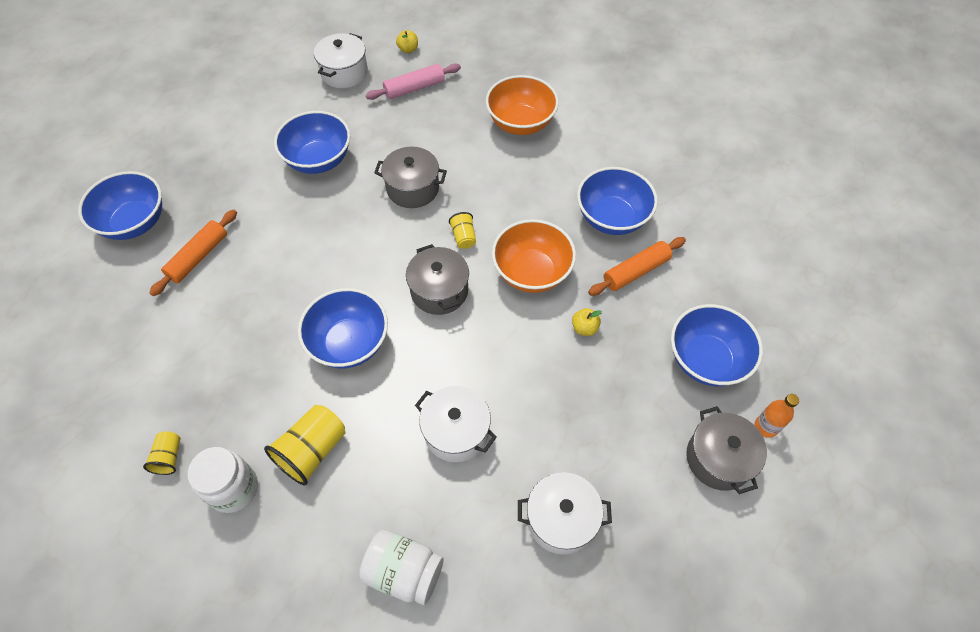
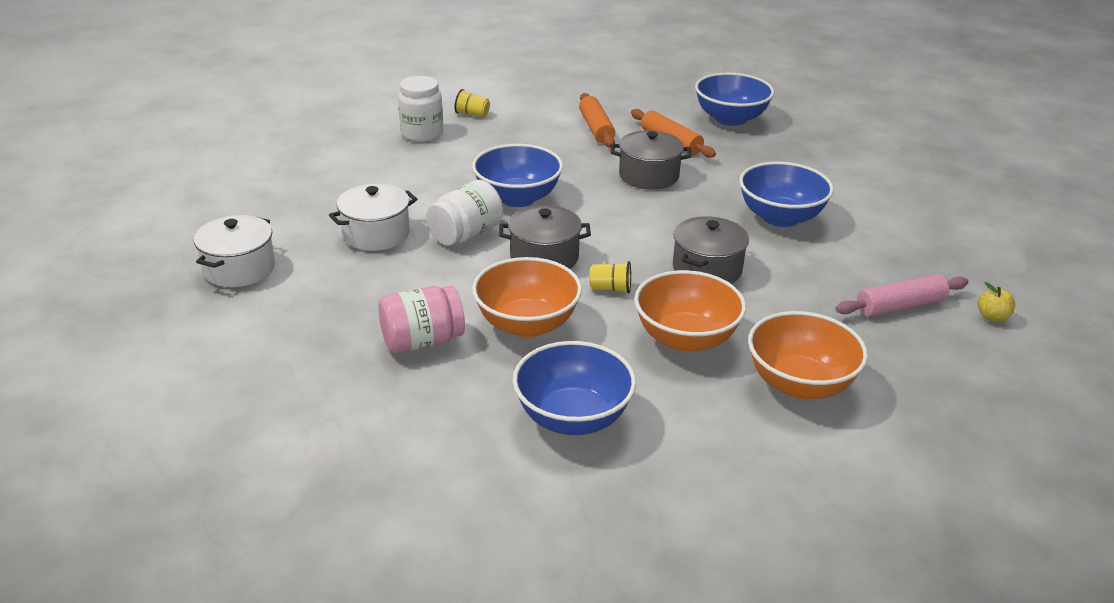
camera: 110 degrees right, 25 degrees down
(312, 451) = (424, 167): yellow cup -> none
(344, 72) = (943, 257): white pot -> none
(404, 572) = (283, 188): white jar -> white jar (466, 234)
(414, 88) = (900, 306): pink rolling pin -> pink rolling pin turned 75 degrees clockwise
(503, 182) = (686, 338): none -> orange bowl
(584, 328) = (422, 341): yellow apple -> pink jar
(636, 271) = (471, 410): orange rolling pin -> orange rolling pin (596, 128)
(706, 360) = (300, 424): blue bowl -> none
(718, 458) = (185, 386): grey pot -> grey pot (649, 176)
(766, 427) = (177, 440): orange bottle -> none

